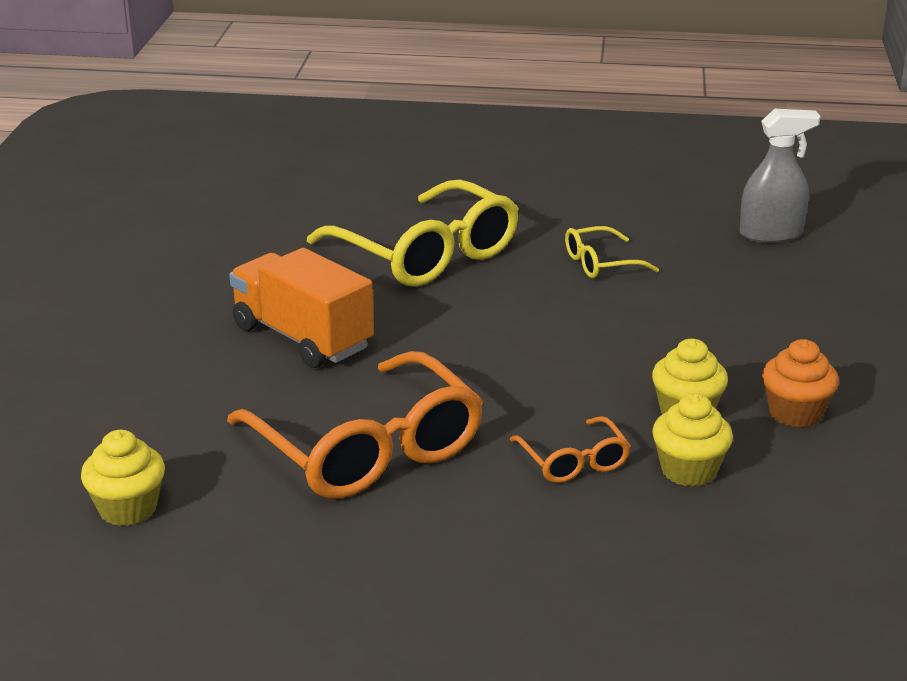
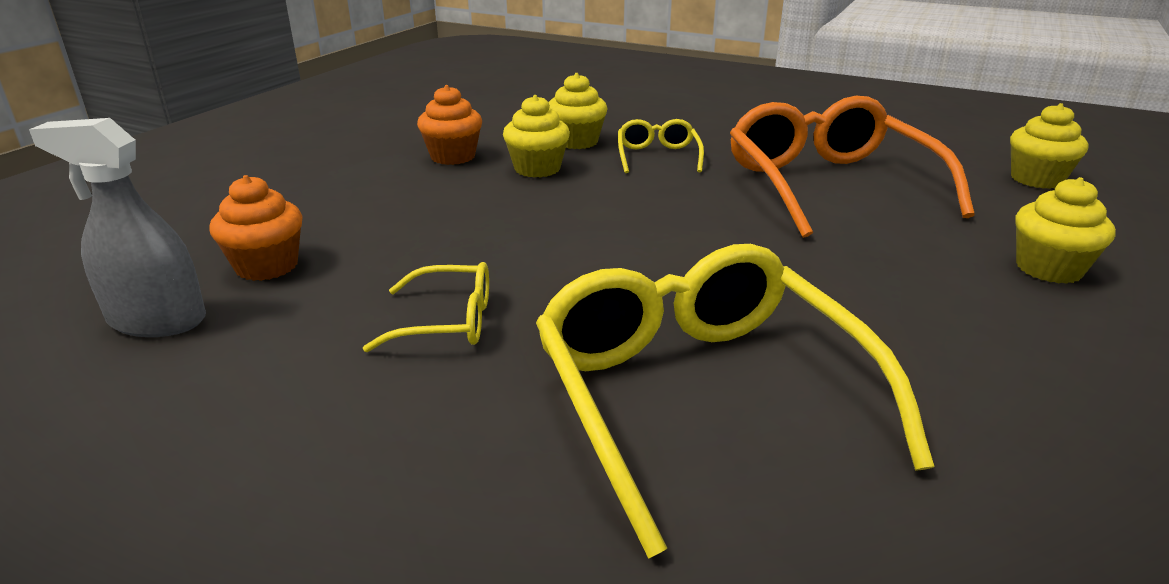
camera: 160 degrees left, 0 degrees up
(184, 378) = (1048, 269): none -> yellow cupcake
(302, 337) = (907, 291): orange truck -> none
(573, 461) = (657, 156): orange glasses -> yellow glasses
(768, 273) = (267, 266): none -> orange cupcake

